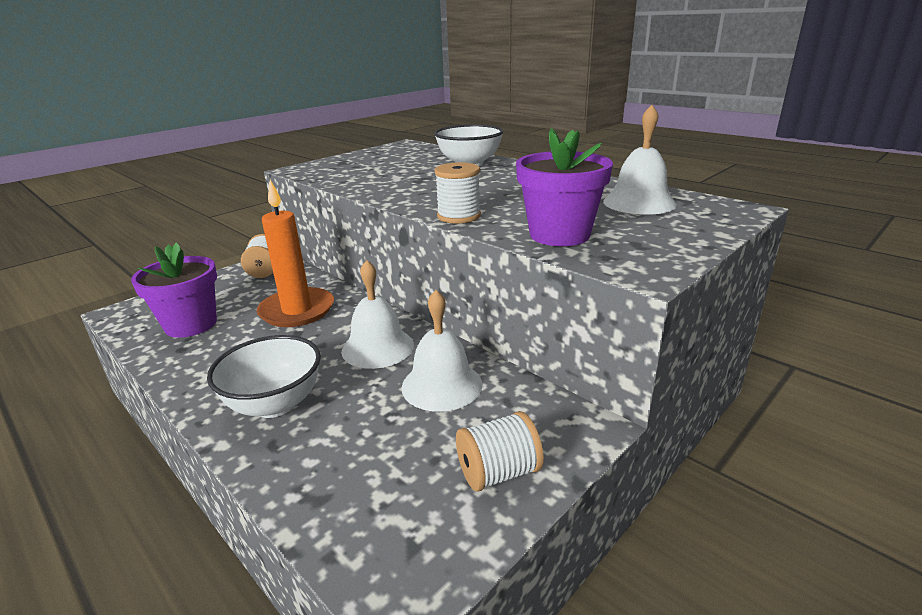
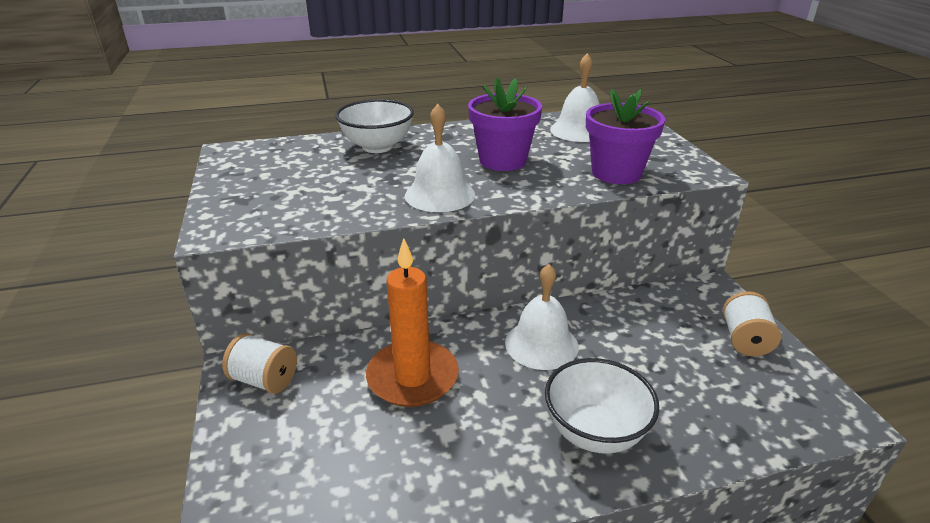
camera: 60 degrees left, 5 degrees up
(191, 324) = (356, 476): purple flower pot -> purple flower pot (502, 161)
(442, 385) = (627, 329): white bell -> white bell (440, 195)
(459, 216) = (531, 193): white spool -> none

